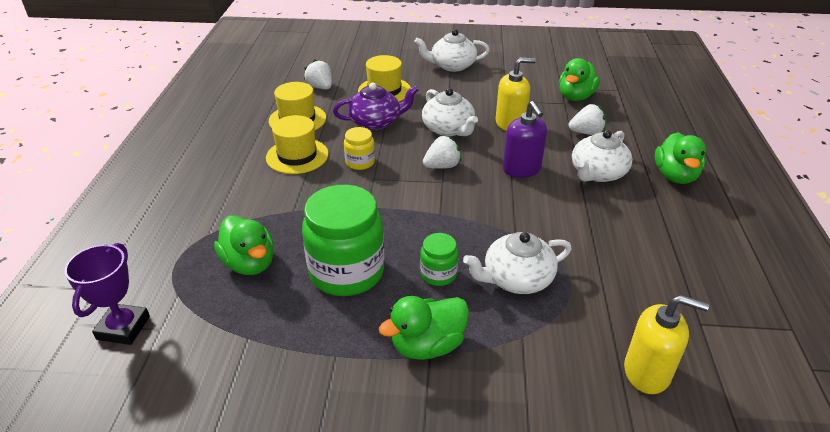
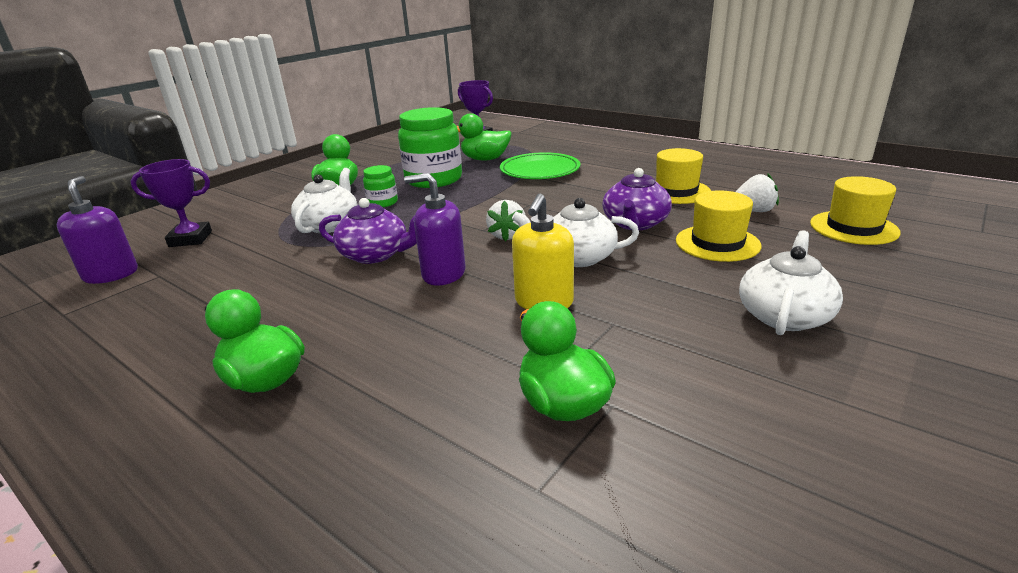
camera: 125 degrees right, 10 degrees down
(275, 204) = (540, 170): none -> green plate
(297, 156) = (603, 184): yellow hat -> yellow hat (853, 228)
(360, 162) = (562, 204): yellow jar -> none
(532, 214) = (376, 254): none -> purple teapot
(586, 132) = (449, 356): white strawberry -> none
(597, 173) = (365, 319): white teapot -> none
(647, 372) = (190, 239): yellow soap dispenser -> purple trophy
(745, 364) = (111, 274): none -> purple soap dispenser

